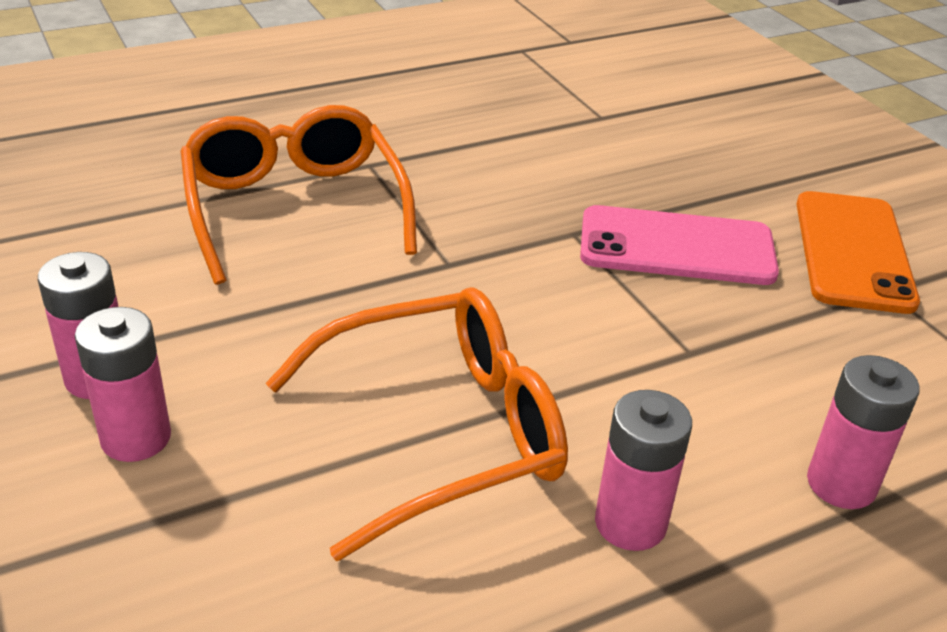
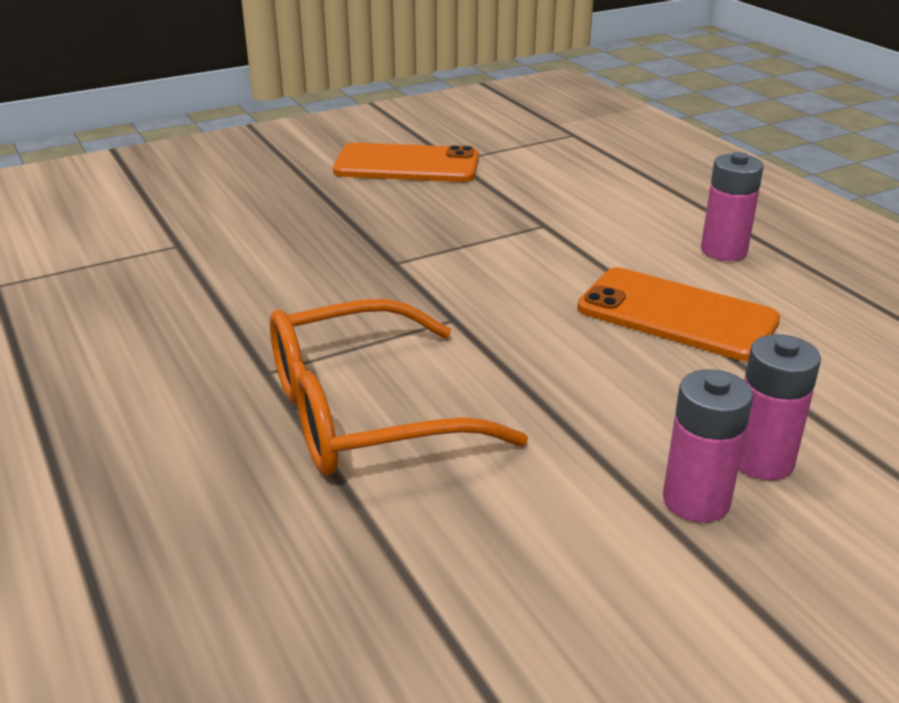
camera: 90 degrees left, 5 degrees down
(442, 433) = (676, 315): orange glasses -> orange phone
(676, 247) = (410, 222): pink phone -> none
(841, 484) = (653, 191): pink battery -> none

